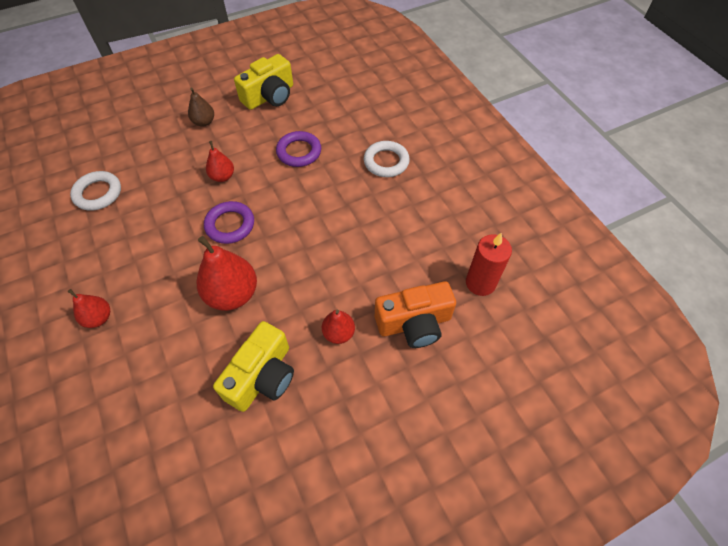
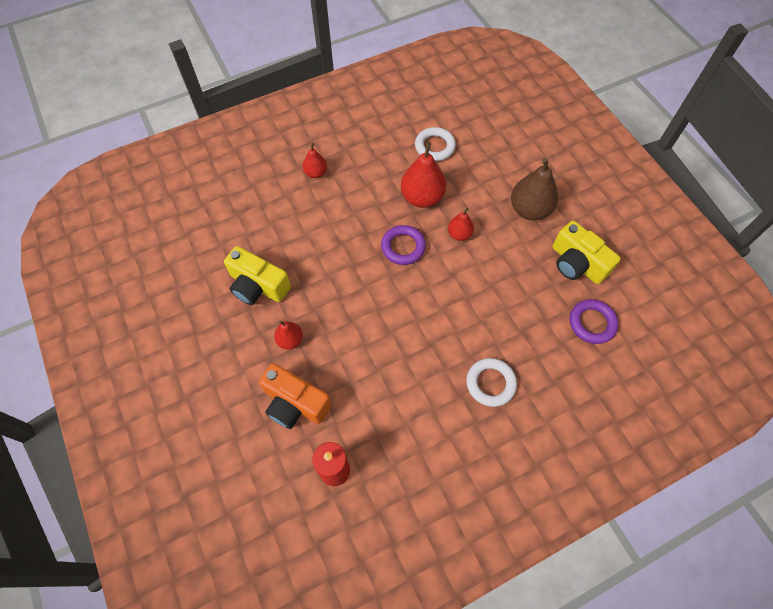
camera: 90 degrees right, 5 degrees up
(204, 122) = (529, 209): brown pear -> brown pear, size x1.80
(232, 294) = (332, 257): red pear -> red pear (422, 197)
(299, 152) = (497, 297): purple ring -> purple ring (592, 323)
(414, 323) = (295, 403): orange camera -> orange camera turned 45 degrees counterclockwise

